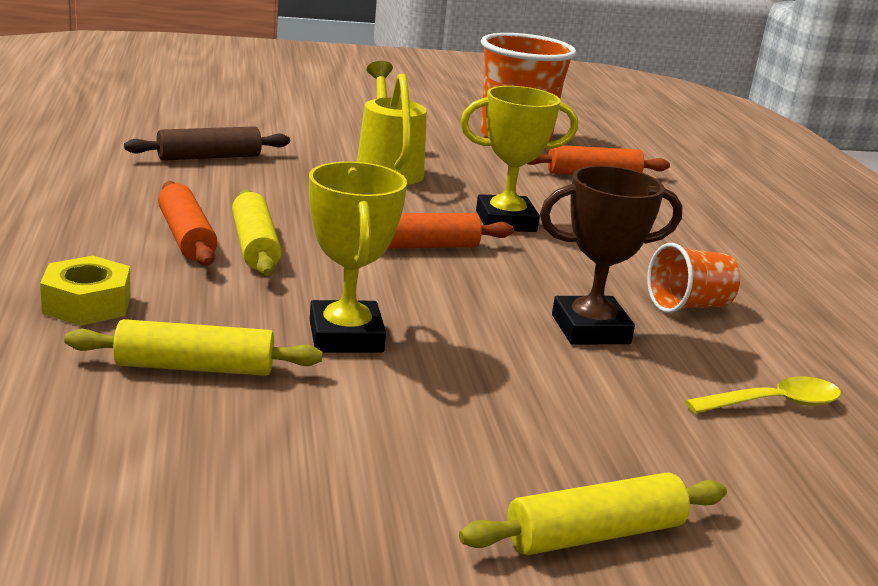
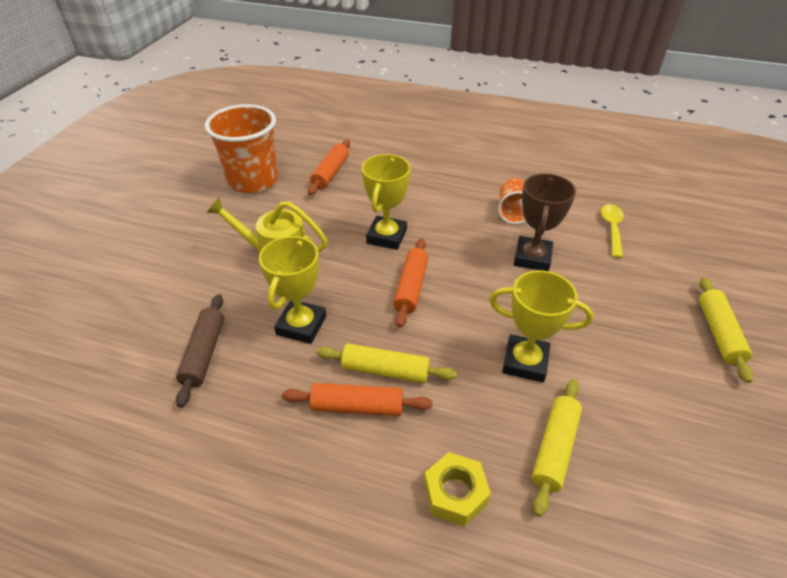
camera: 60 degrees left, 20 degrees up
(290, 194) = (301, 325): none -> yellow trophy

